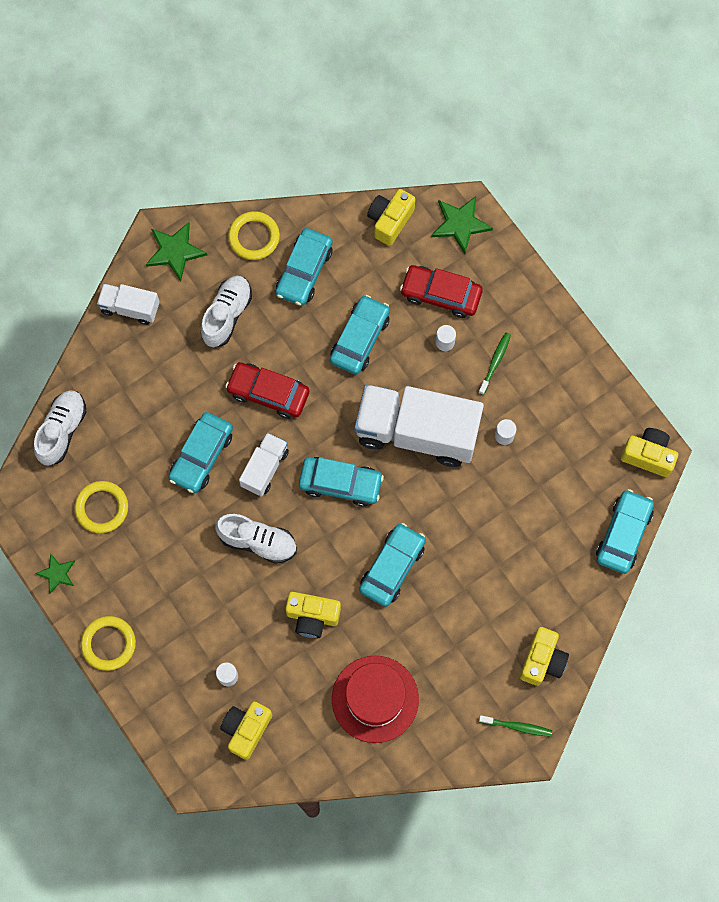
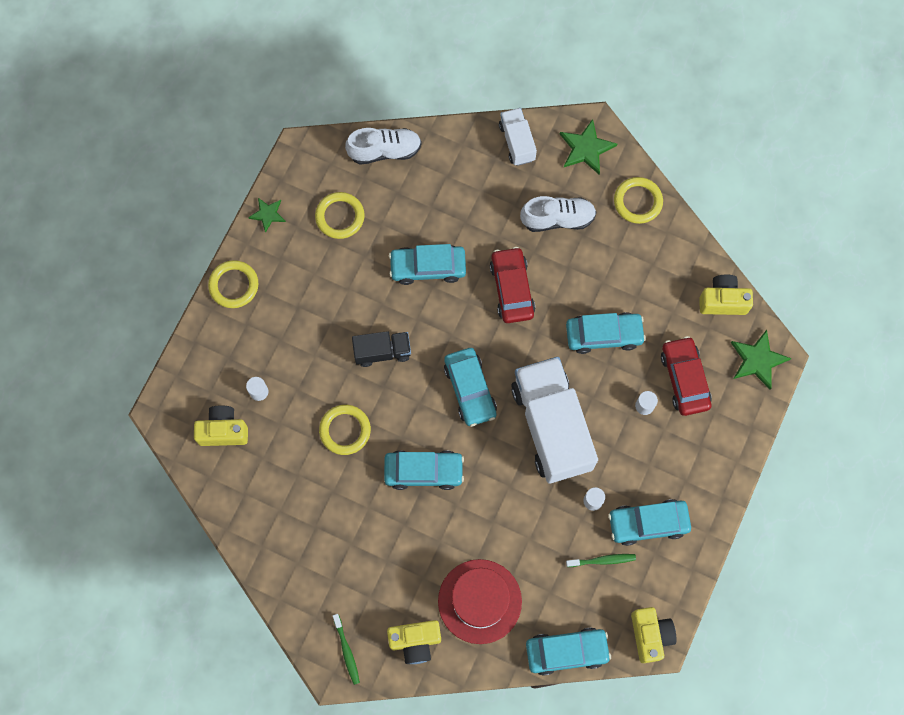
camera: 60 degrees right, 0 degrees up
(258, 541) = (382, 352): white shoe -> black truck
(264, 468) = (447, 322): white truck -> none
(304, 271) = (634, 257): turquoise car -> turquoise car (648, 523)
(312, 617) = (345, 430): yellow camera -> yellow ring
(375, 699) = (305, 519): red hat -> red hat (479, 601)
(495, 363) = (652, 457): green toothbrush -> green toothbrush (602, 560)

